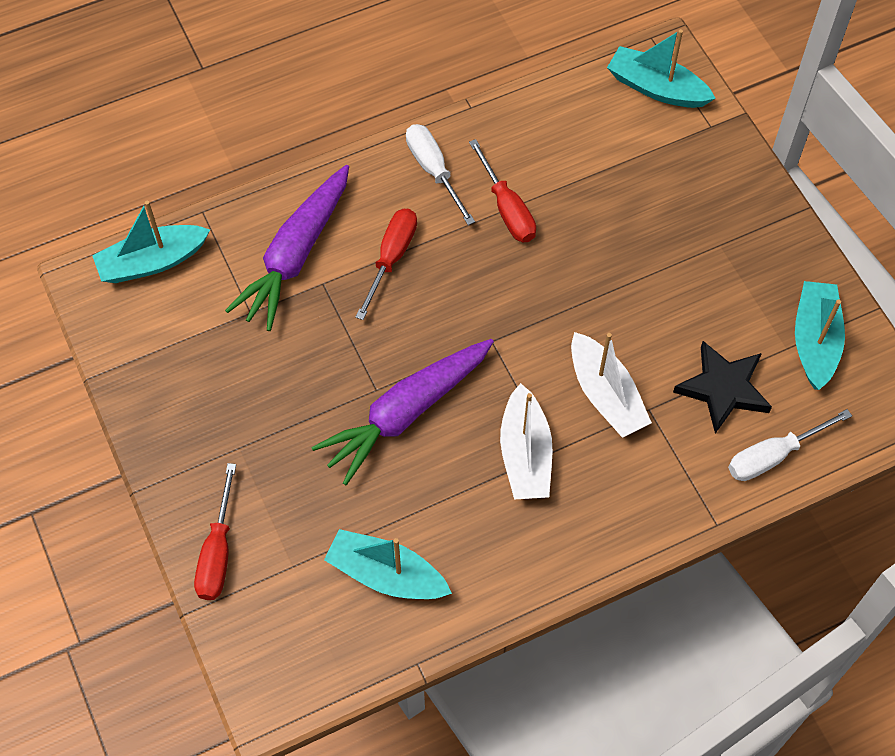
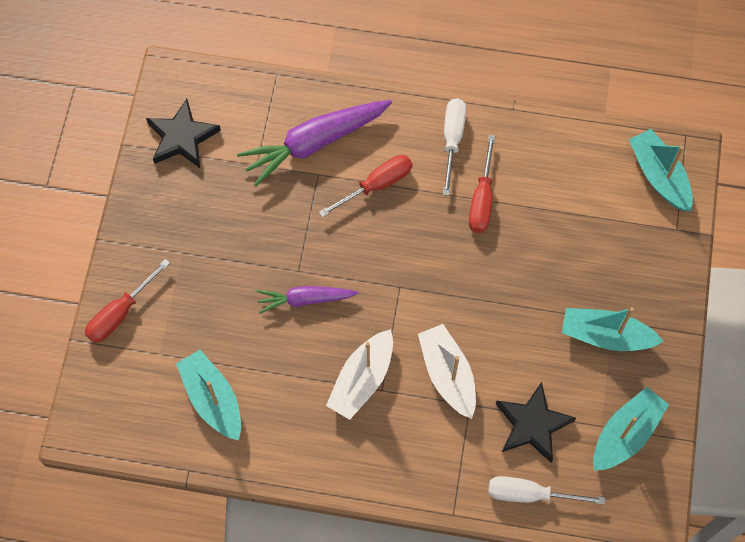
camera: 35 degrees right, 5 degrees up
(148, 333) = (182, 137): none -> black star
(152, 261) = (220, 89): turquoise boat -> turquoise boat (606, 336)
(406, 413) = (305, 300): purple carrot -> purple carrot, size x0.59
(605, 394) = (448, 375): white boat -> white boat turned 150 degrees clockwise

